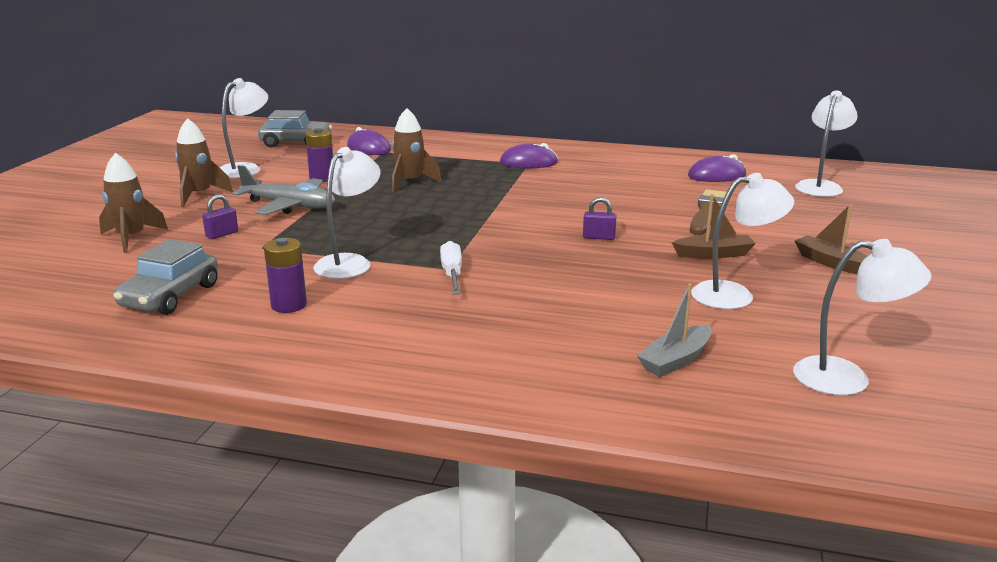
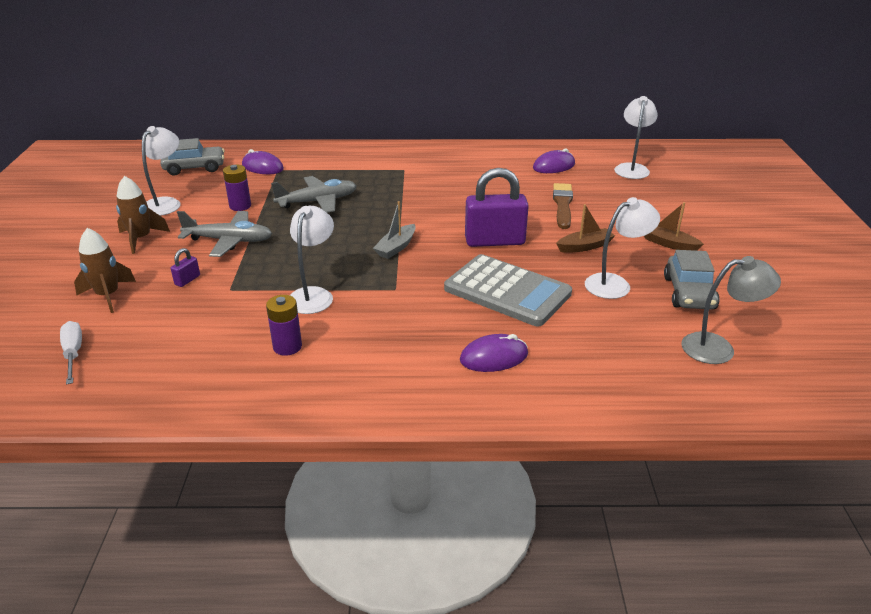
camera: 15 degrees left, 10 degrees up
(170, 296) = (181, 353): grey car -> grey car (689, 293)
(410, 182) = (318, 201): brown rocket -> grey plane
(452, 274) = (401, 294): white screwdriver -> white screwdriver (73, 353)
(528, 163) = (404, 169): purple mouse -> purple mouse (494, 357)
(586, 286) = (507, 291): none -> grey calculator
(599, 237) = (494, 241): purple padlock -> purple padlock, size x2.38
(675, 360) = (601, 352): grey boat -> grey boat (396, 247)
(847, 378) = (718, 348): white lamp -> grey lamp

